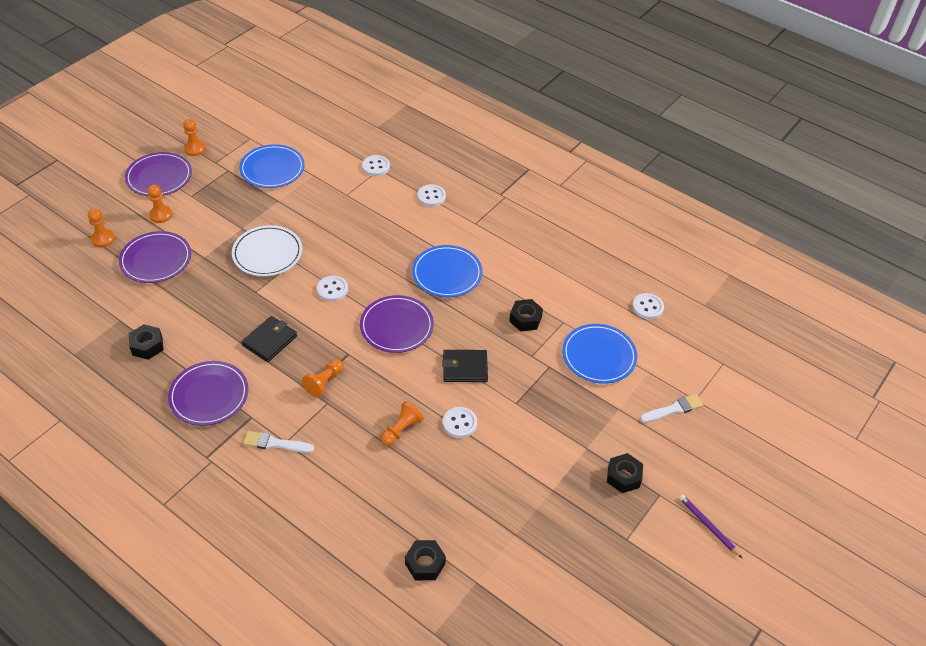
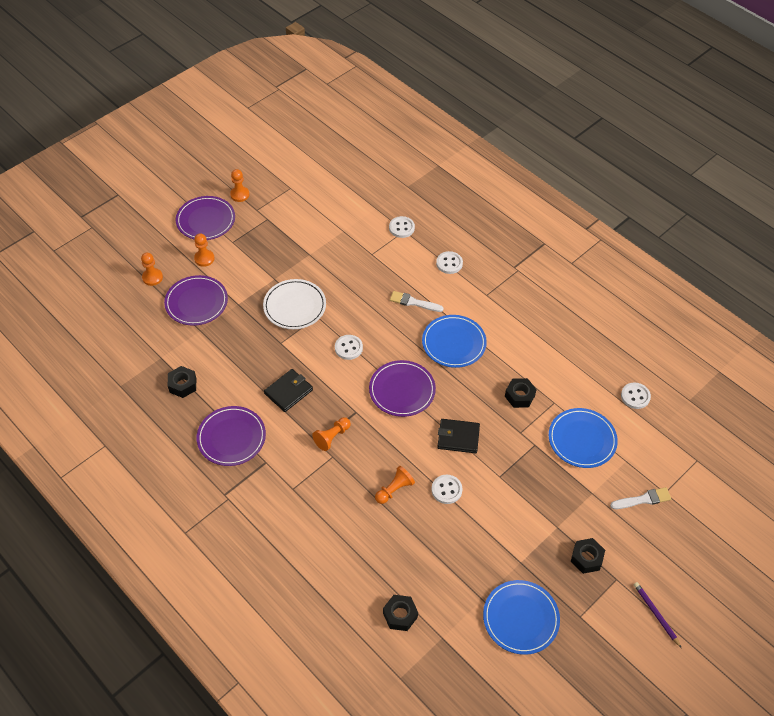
camera: 10 degrees right, 5 degrees up
(272, 169) = (307, 221): blue plate -> blue plate (520, 618)
(275, 443) = (283, 489): white brush -> white brush (413, 302)

